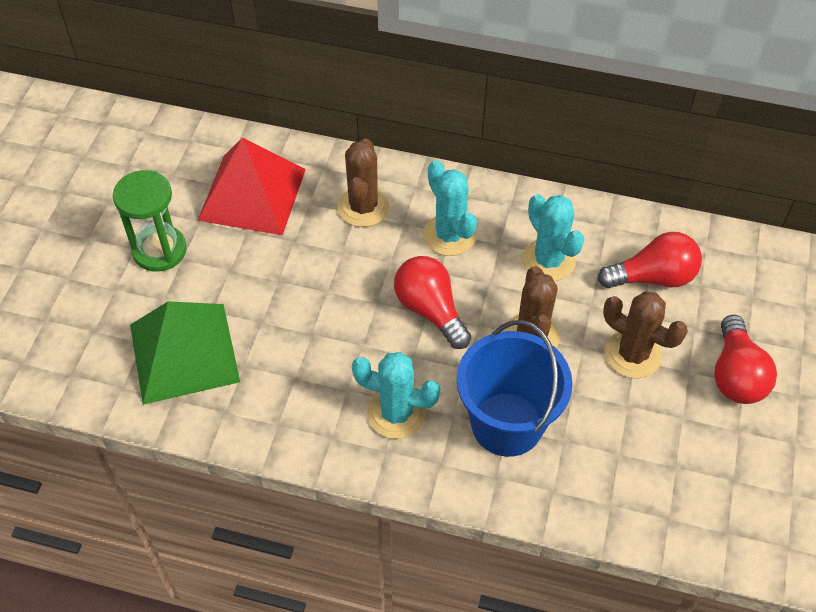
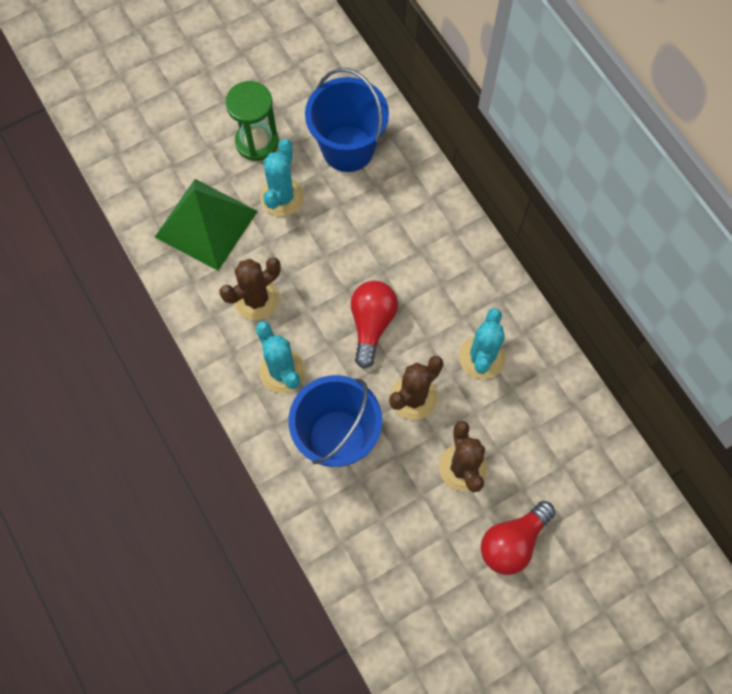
camera: 45 degrees right, 15 degrees up
(252, 194) = (348, 148): red pyramid -> blue bucket
(363, 207) = (406, 217): brown cactus -> brown cactus (256, 299)
(449, 235) = (438, 284): turquoise cactus -> turquoise cactus (282, 197)
(653, 277) = (536, 430): red light bulb -> none

